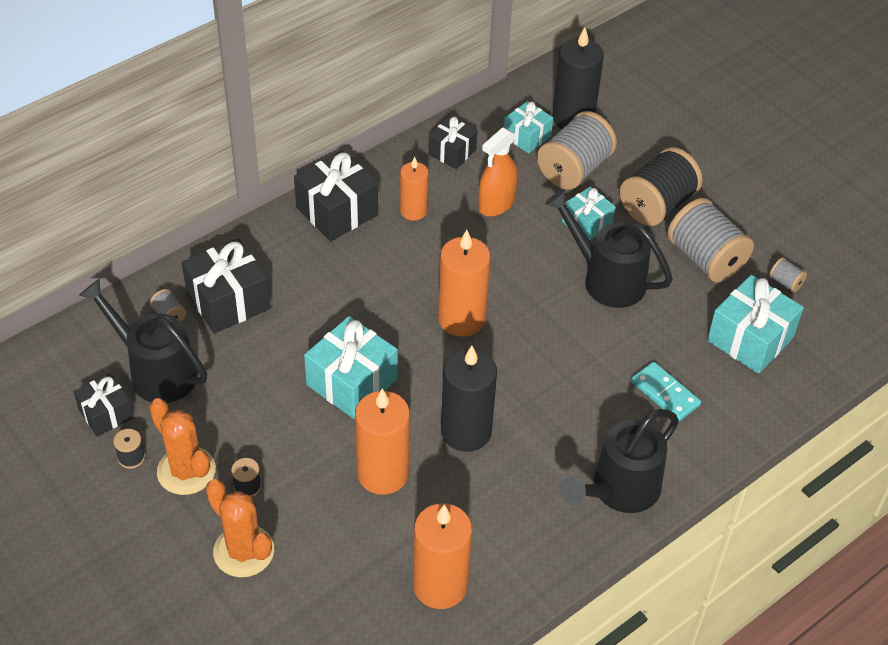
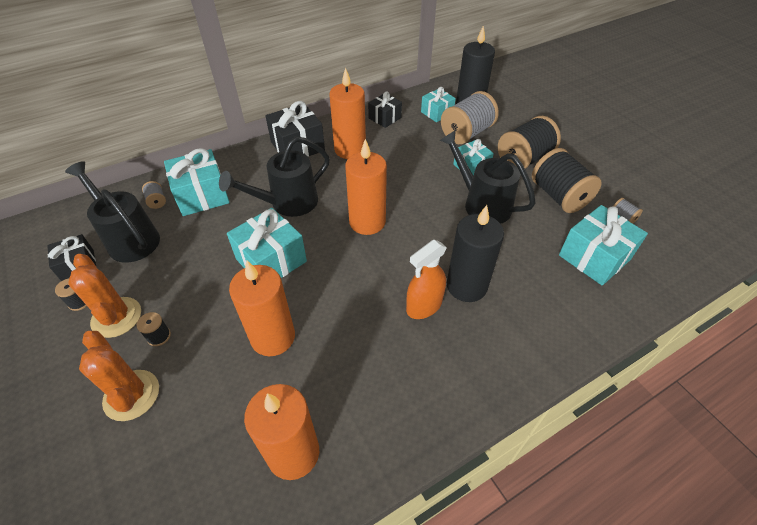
camera: 10 degrees right, 0 degrees up
(228, 301) = (202, 195): black gift -> turquoise gift
(413, 211) = (350, 150): orange candle -> orange candle, size x1.63
(466, 431) = (351, 308): black candle -> black candle (466, 286)
(496, 204) = (408, 150): orange spray bottle -> orange spray bottle (424, 306)
(618, 491) = (473, 376): black watering can -> black watering can (287, 203)
(665, 394) = (521, 294): turquoise domino -> none
(705, 258) = (559, 196): grey spool -> black spool

